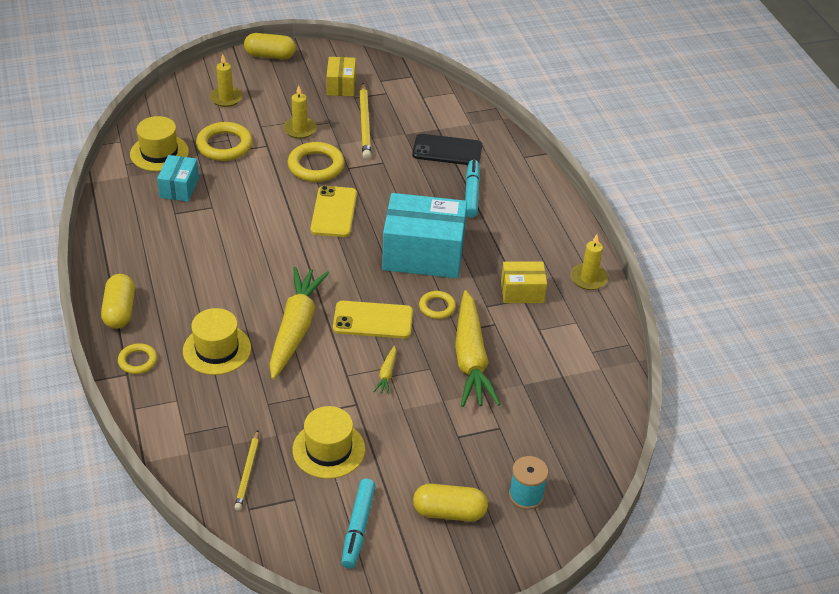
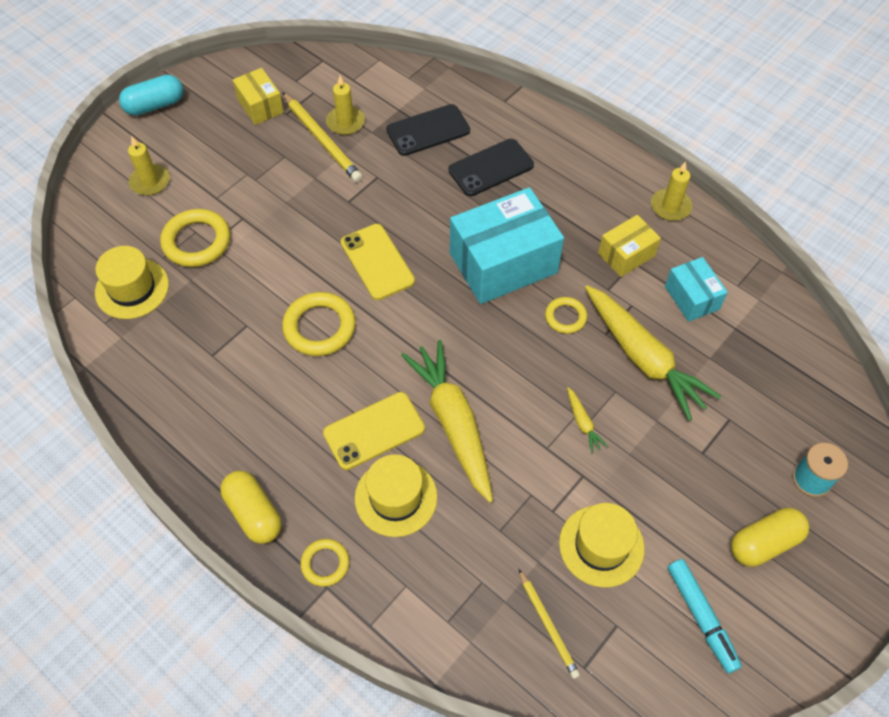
camera: 30 degrees left, 15 degrees up
(179, 187) = (191, 320): turquoise box -> turquoise box (691, 298)
(270, 56) = (155, 105): yellow capsule -> turquoise capsule
(300, 129) = (261, 180): yellow candle -> yellow candle (345, 122)
(316, 166) = (314, 216): yellow ring -> yellow ring (319, 327)
(373, 320) = (519, 368): yellow phone -> yellow phone (374, 431)
(471, 193) = (491, 168): turquoise marker -> black phone

